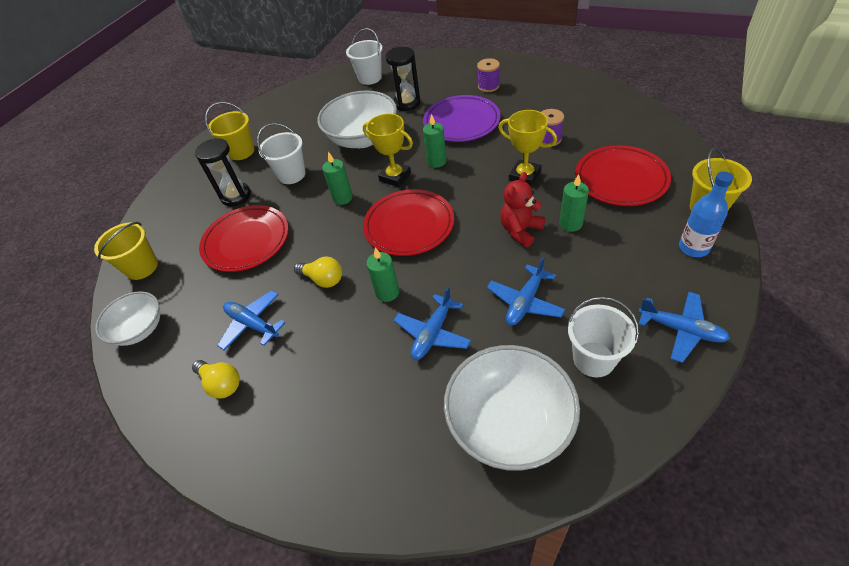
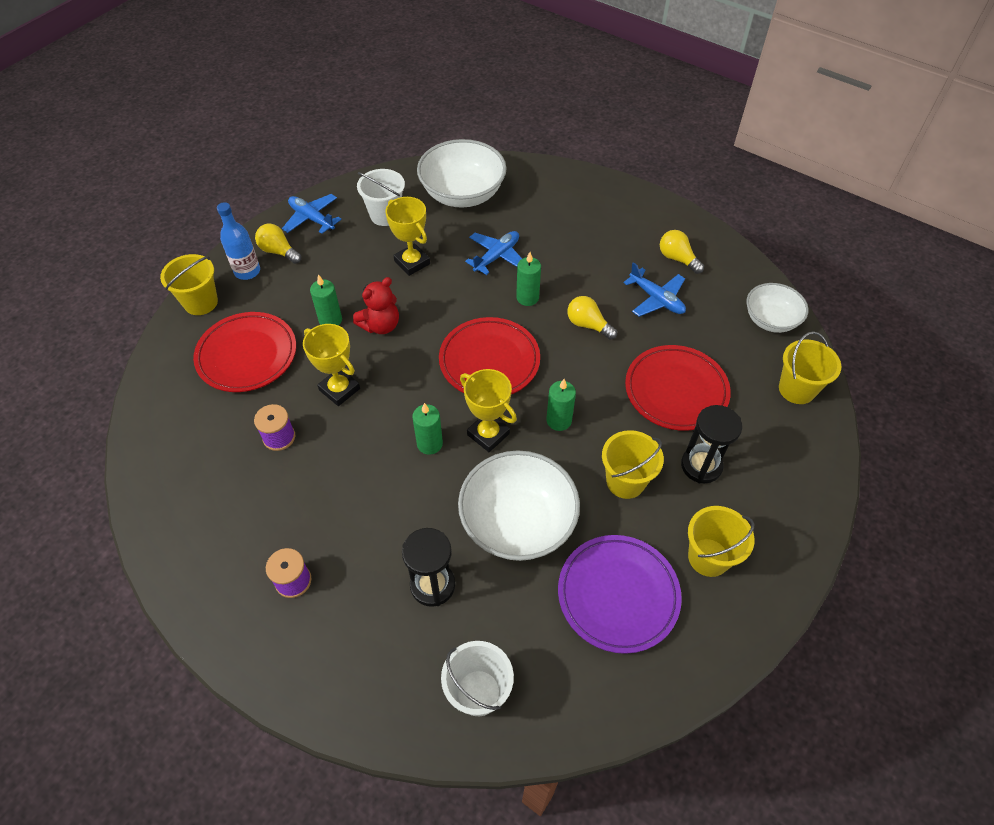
camera: 175 degrees left, 5 degrees up
(291, 175) = (625, 481): white bucket -> yellow bucket
(461, 122) = (369, 508): purple plate -> purple plate (618, 595)
(525, 302) = (412, 262): blue plane -> yellow trophy
(681, 277) = (279, 251): none -> yellow light bulb

